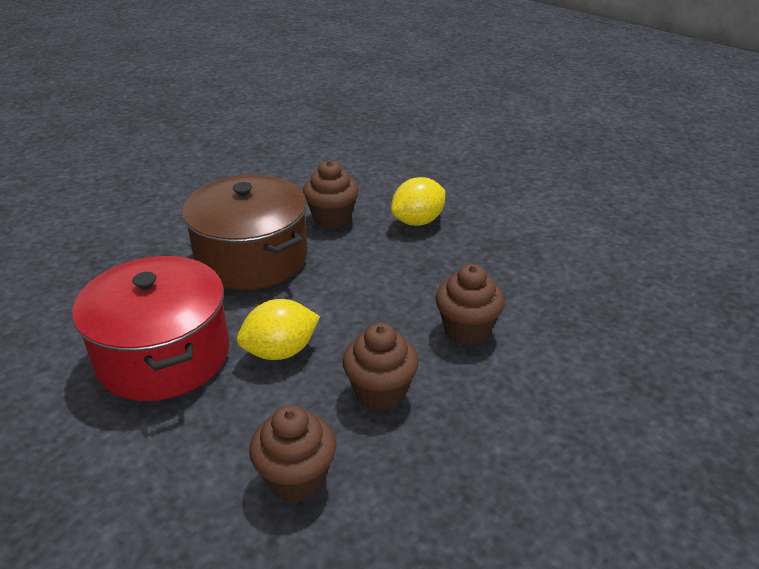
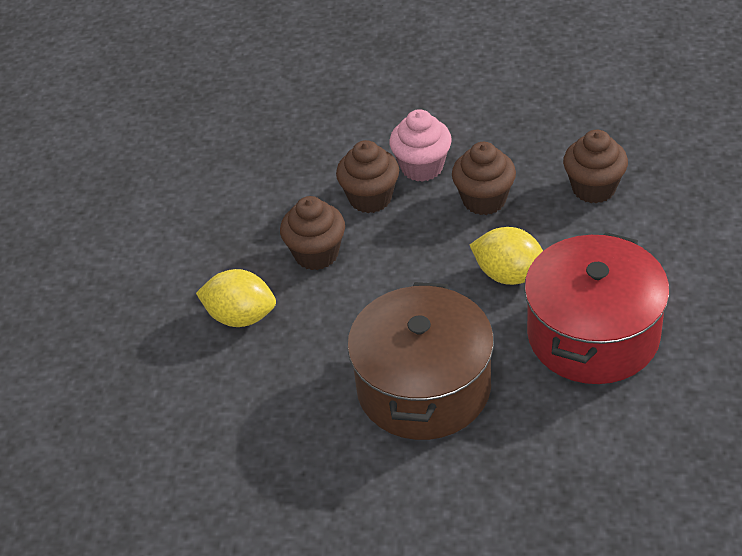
camera: 125 degrees left, 10 degrees up
(332, 218) = (298, 381): brown cupcake -> brown cupcake (316, 254)
(472, 381) = (422, 167): none -> pink cupcake

